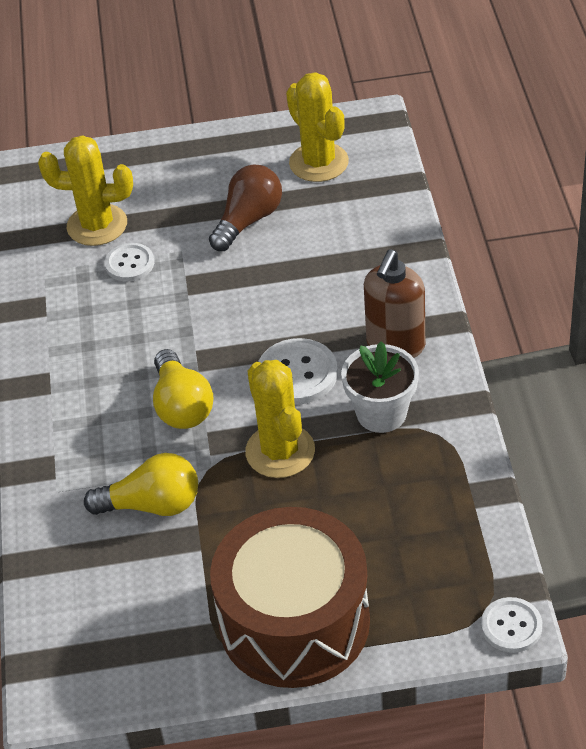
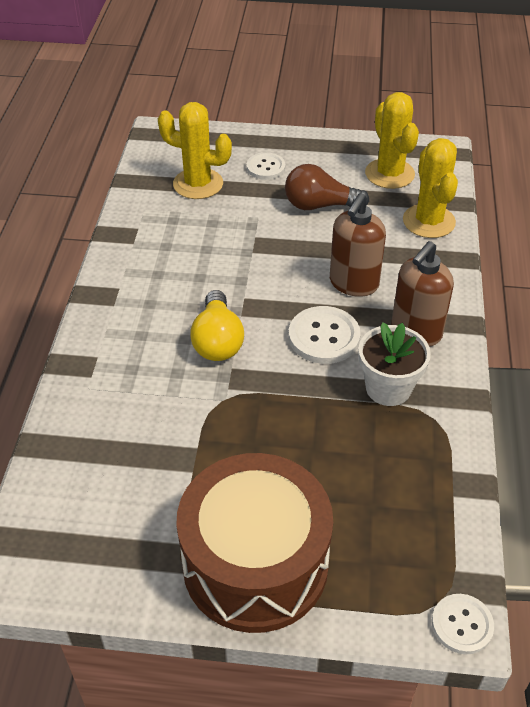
camera: 10 degrees right, 0 degrees up
(129, 264) = (213, 218): white button -> white button (265, 167)
(152, 505) = (164, 420): yellow light bulb -> none
(248, 220) = (319, 205): brown light bulb -> brown light bulb turned 135 degrees counterclockwise
(280, 451) = (289, 400): yellow cactus -> yellow cactus (428, 221)
(313, 306) = (353, 283): none -> brown soap dispenser

